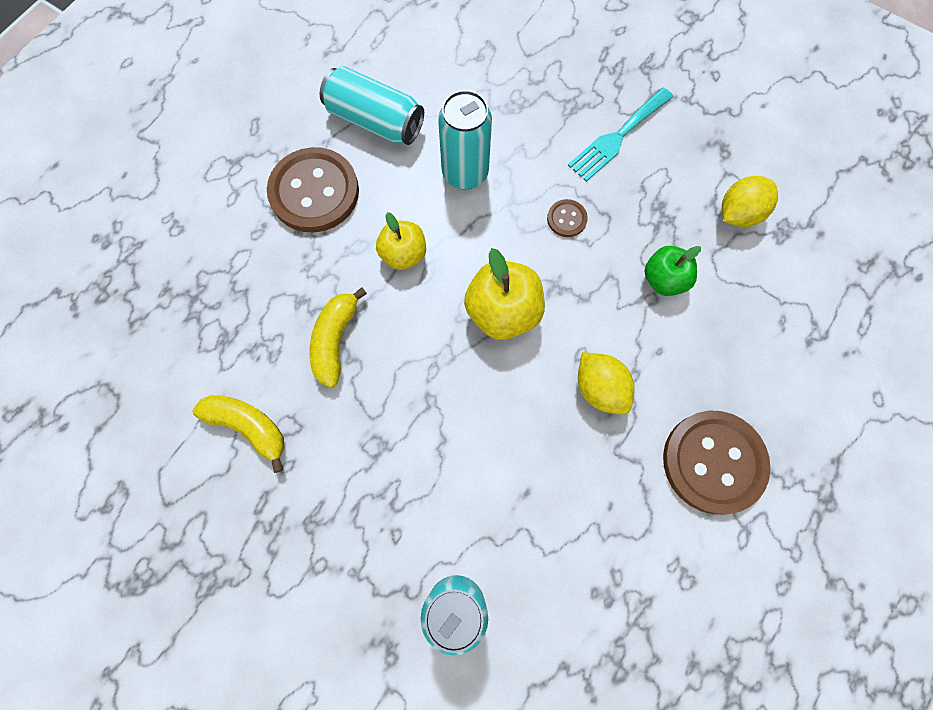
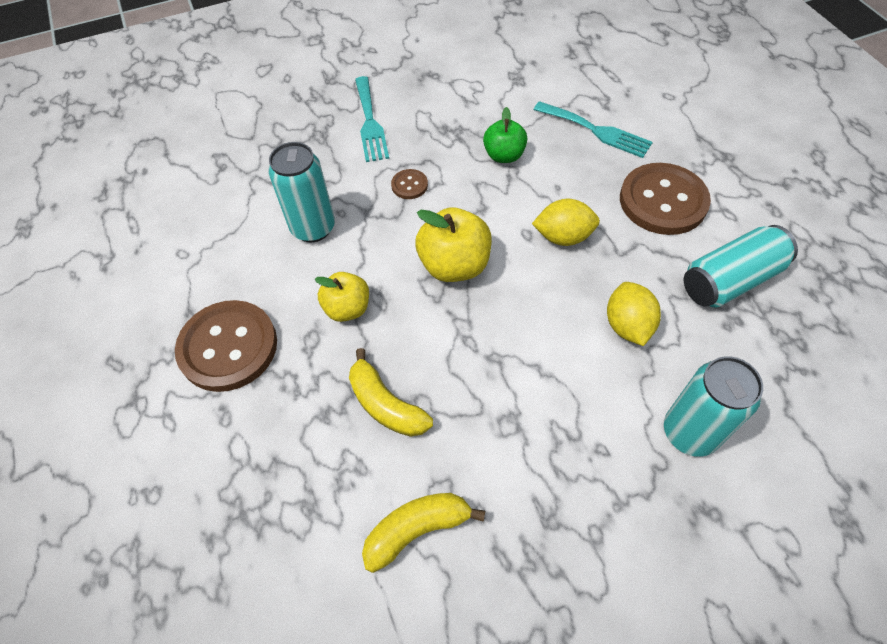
camera: 55 degrees left, 15 degrees down
(375, 121) = (205, 265): turquoise can -> turquoise can (730, 280)
(739, 213) = (485, 92): yellow lemon -> yellow lemon (627, 325)
(765, 349) = (596, 131): none -> turquoise fork

